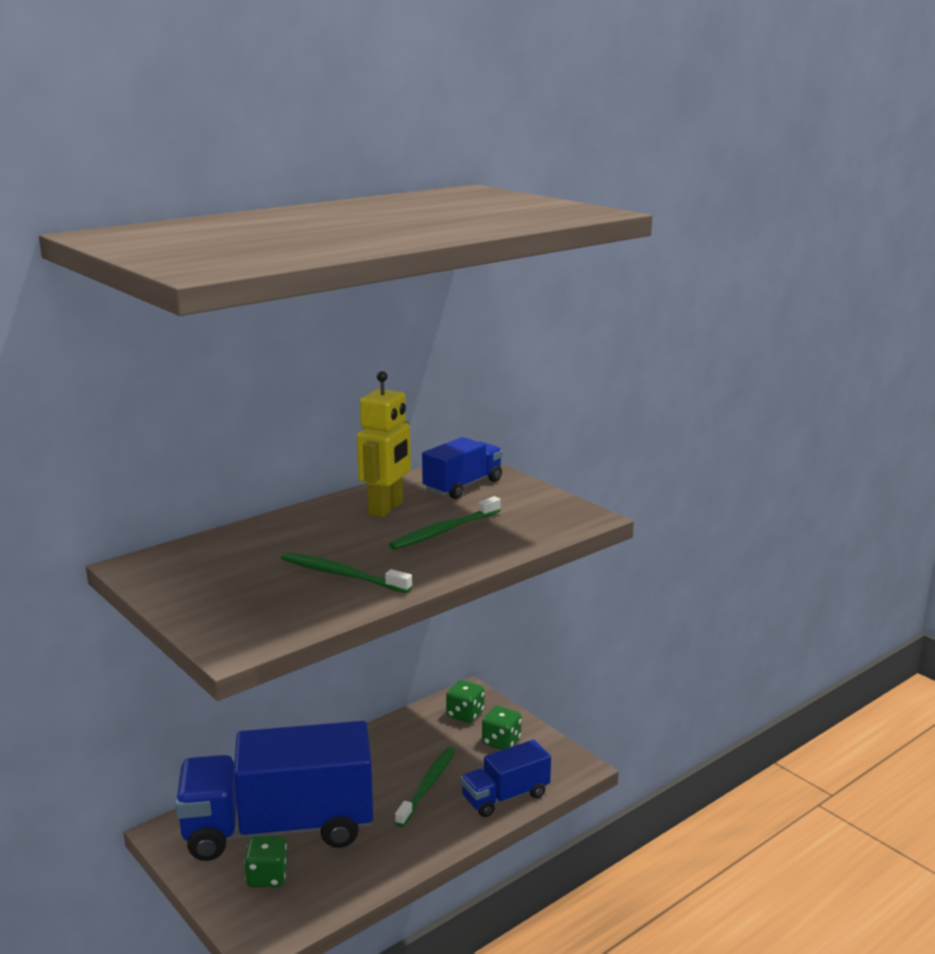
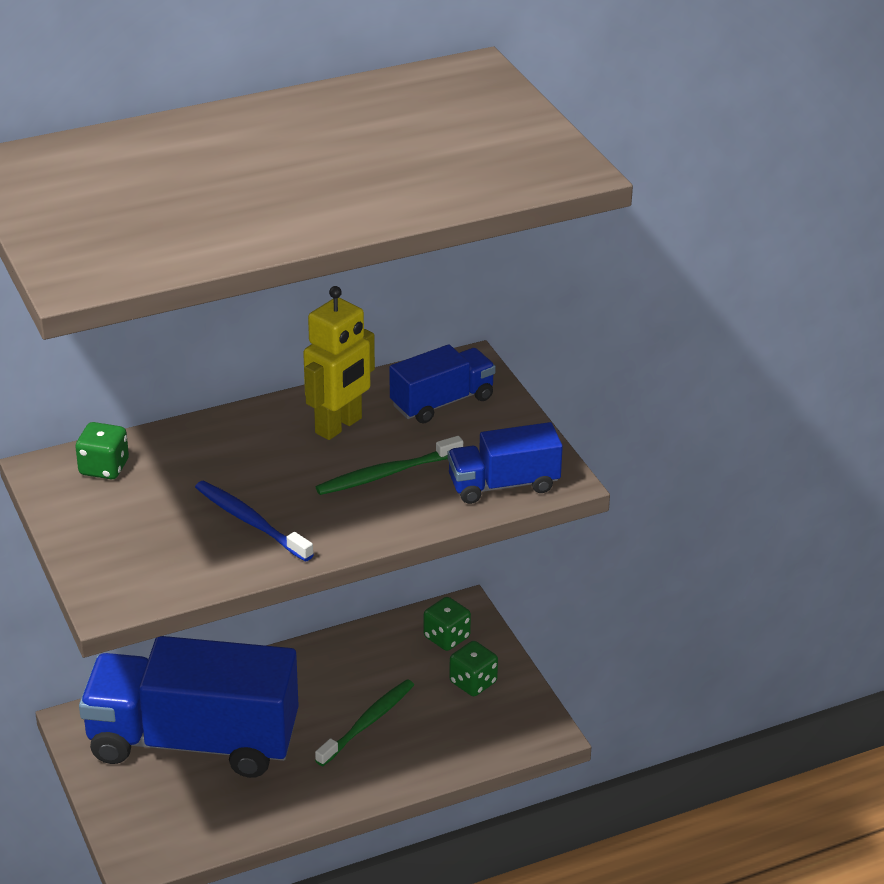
camera: 15 degrees right, 15 degrees up
(267, 877) = (165, 794): green dice -> green dice (104, 468)
(341, 574) = (250, 521): green toothbrush -> blue toothbrush
(505, 796) = (448, 753): blue truck -> blue truck (503, 485)

